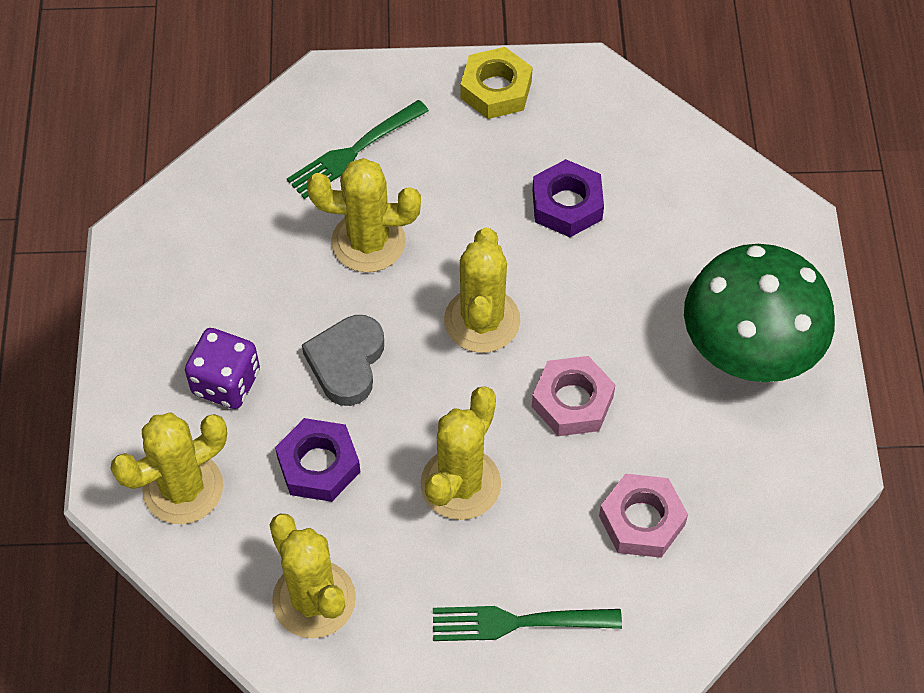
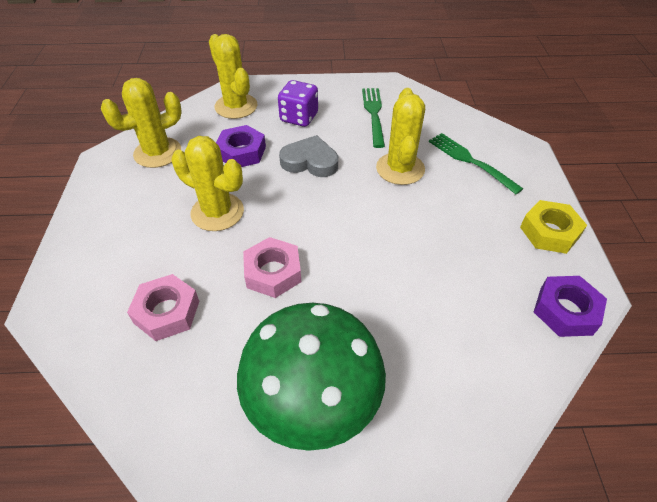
camera: 90 degrees right, 10 degrees down
(482, 320) = (342, 223): yellow cactus -> none
(519, 622) = (112, 240): green fork -> green fork (374, 114)
(567, 205) = (450, 273): purple nut -> purple nut (565, 311)

